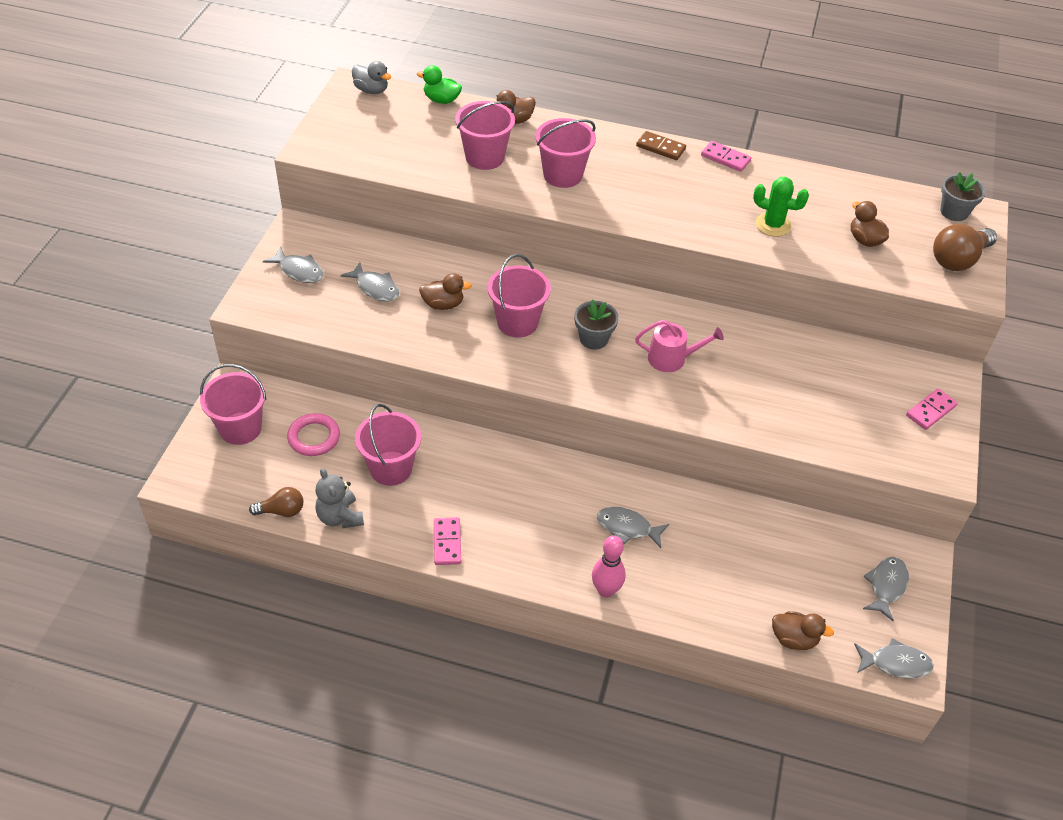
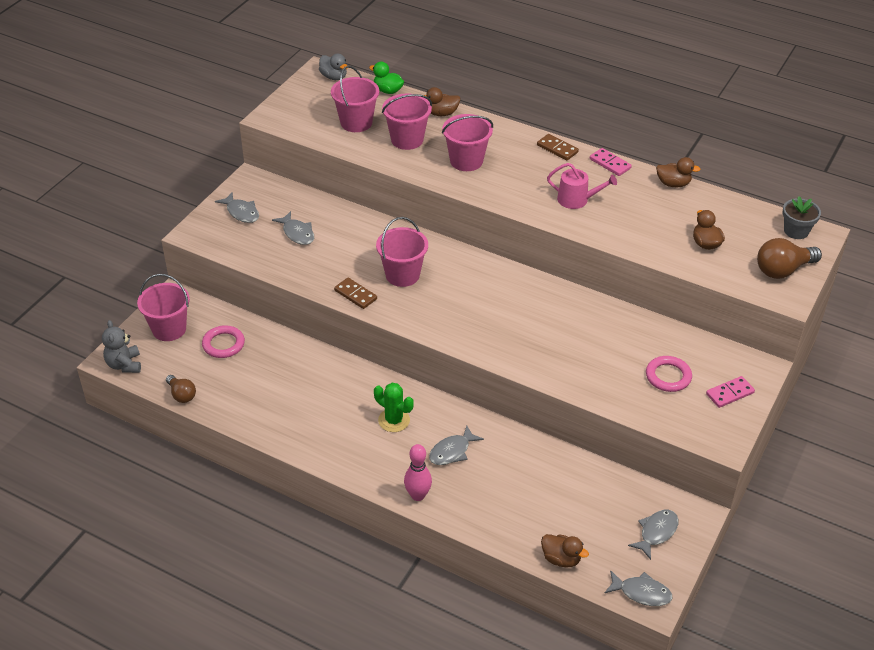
camera: 15 degrees right, 5 degrees down
(281, 511) = (181, 395): brown light bulb -> brown light bulb turned 45 degrees clockwise
(340, 517) = (225, 406): grey teddy bear -> grey teddy bear (124, 365)
(391, 468) = (276, 376): pink bucket -> pink bucket (356, 122)
(443, 304) = (347, 253): brown duck -> brown duck (673, 184)
(447, 542) = (302, 439): pink domino -> none
(470, 355) = (355, 295): none -> brown domino
(594, 339) = (461, 296): grey flower pot -> none
(627, 528) = (452, 451): grey fish -> grey fish turned 75 degrees counterclockwise
(672, 358) = (520, 320): pink watering can -> pink watering can (577, 200)
(773, 225) = (630, 222): green cactus -> green cactus (394, 420)
(858, 401) = (668, 376): none -> pink ring

